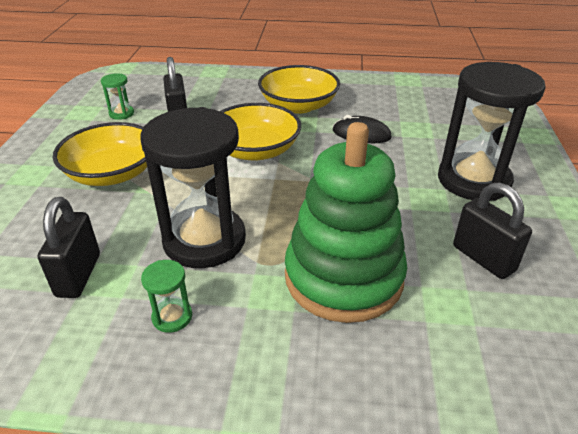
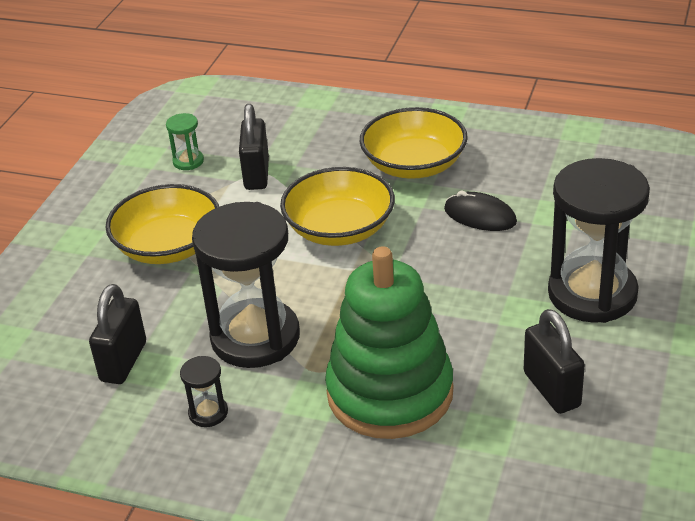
camera: 15 degrees right, 0 degrees up
(172, 317) = (208, 413): green hourglass -> black hourglass

